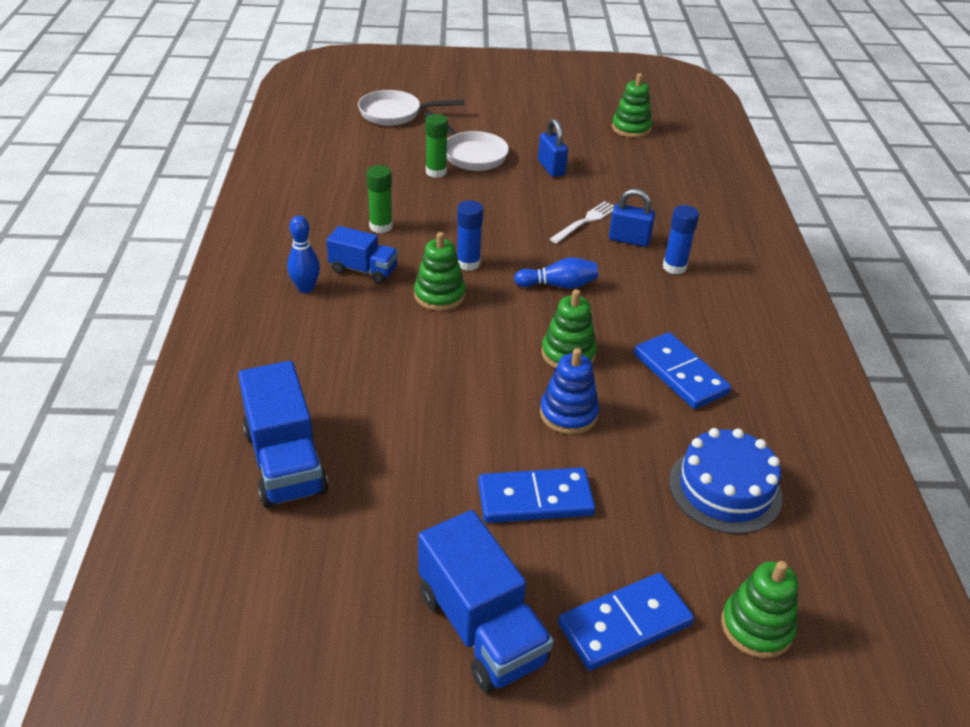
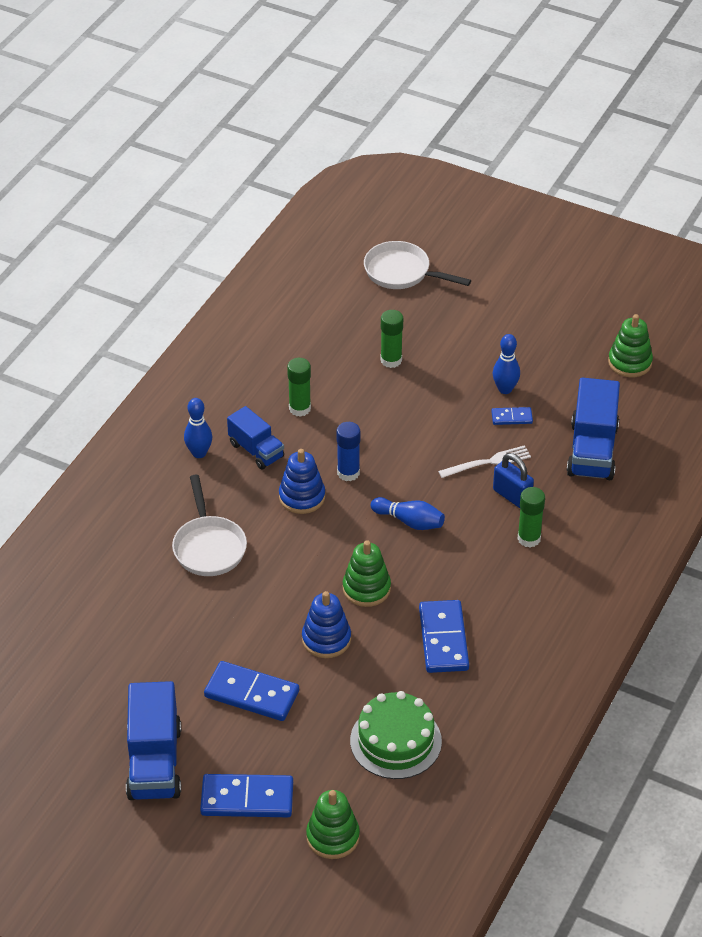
camera: 30 degrees right, 5 degrees up
(285, 462) = (99, 600): blue truck -> blue truck (592, 450)
(439, 295) = (302, 497): green stacking toy -> blue stacking toy
(471, 154) = (440, 349): white pan -> white pan (209, 547)
(551, 168) = (505, 389): blue padlock -> blue bowling pin
(575, 185) = (511, 417): none -> blue domino
(674, 267) = (529, 538): blue glue stick -> green glue stick
(725, 489) = (395, 741): blue cake -> green cake

